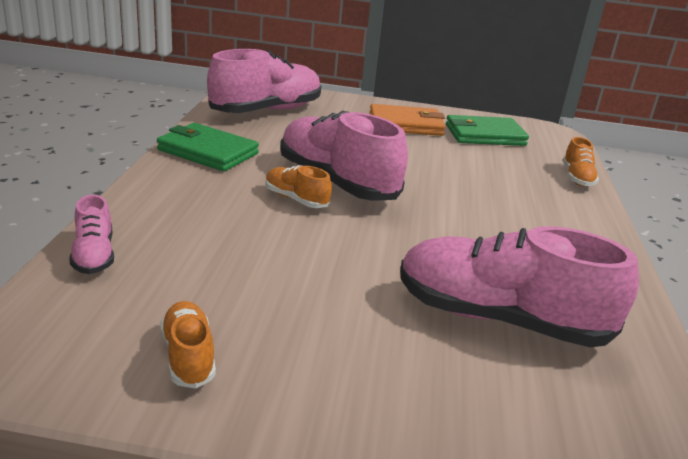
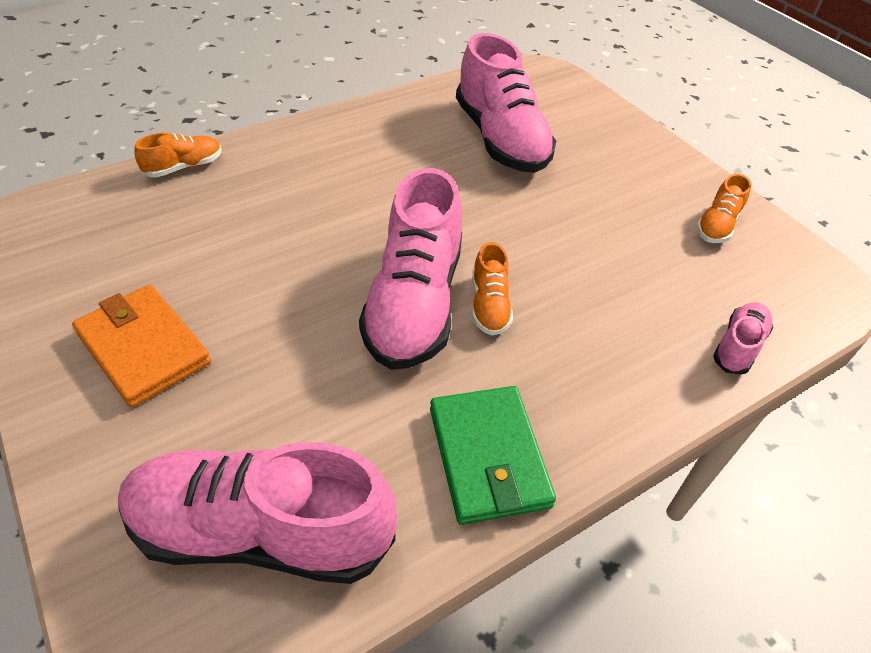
camera: 130 degrees left, 20 degrees up
(484, 135) = (106, 266): green wallet -> none

